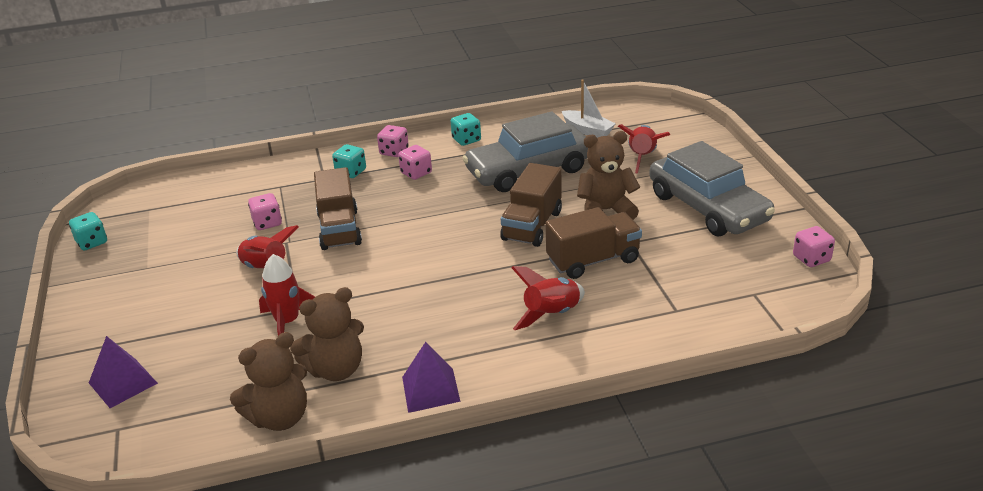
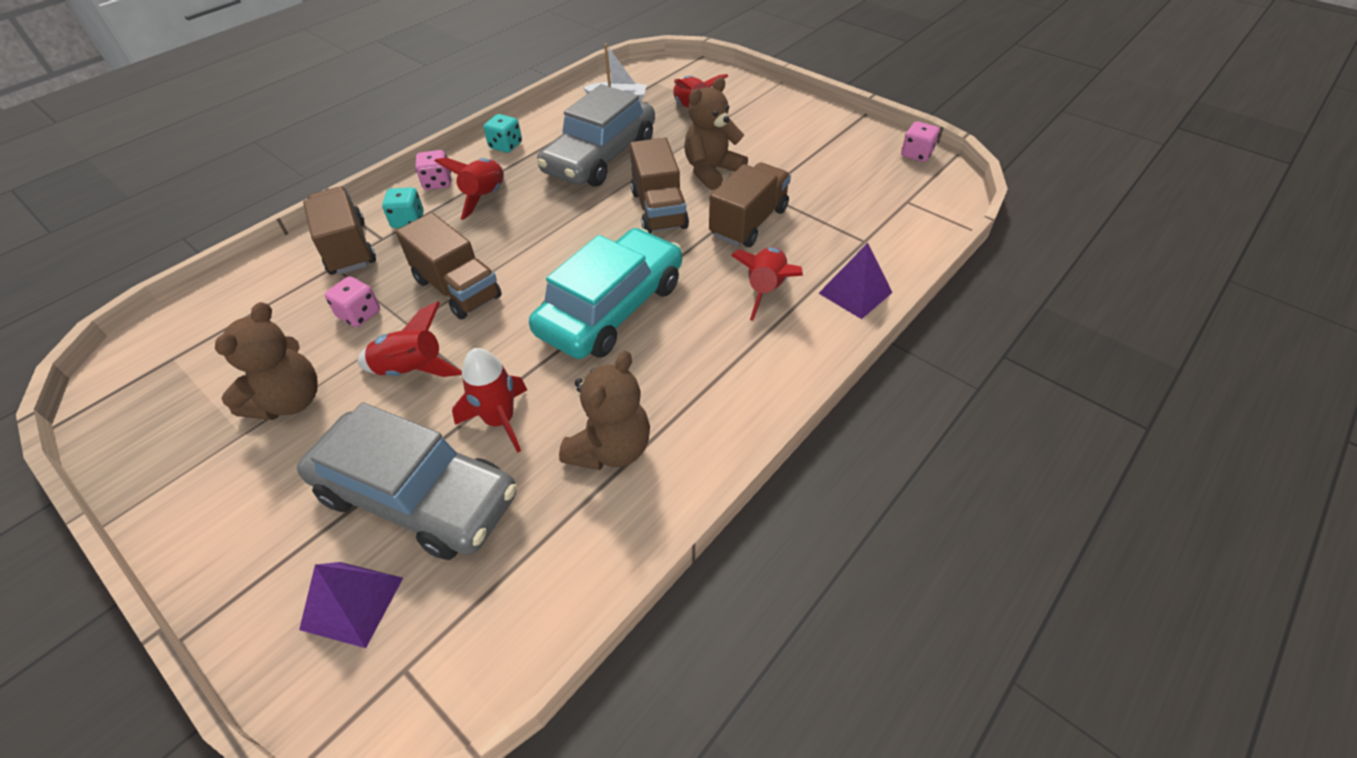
camera: 35 degrees left, 15 degrees up
(92, 242) = (121, 435): turquoise dice -> none
(279, 417) = (602, 538): brown teddy bear -> brown teddy bear (289, 401)
(298, 177) = (348, 248): none -> brown truck
(416, 173) = (485, 197): pink dice -> red rocket
(426, 282) = (611, 308): none -> turquoise car
(430, 390) = (732, 421): purple pyramid -> purple pyramid (855, 292)
(708, 207) = (794, 138): grey car -> grey car (417, 496)

